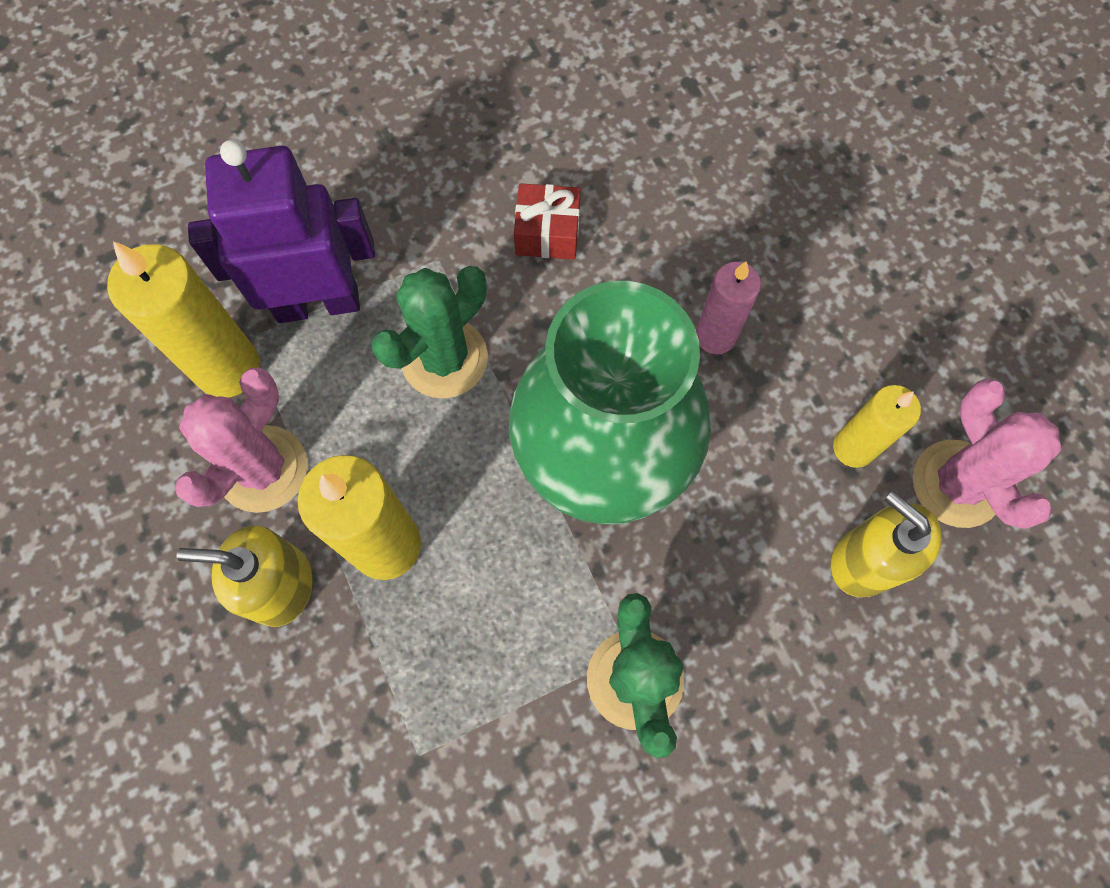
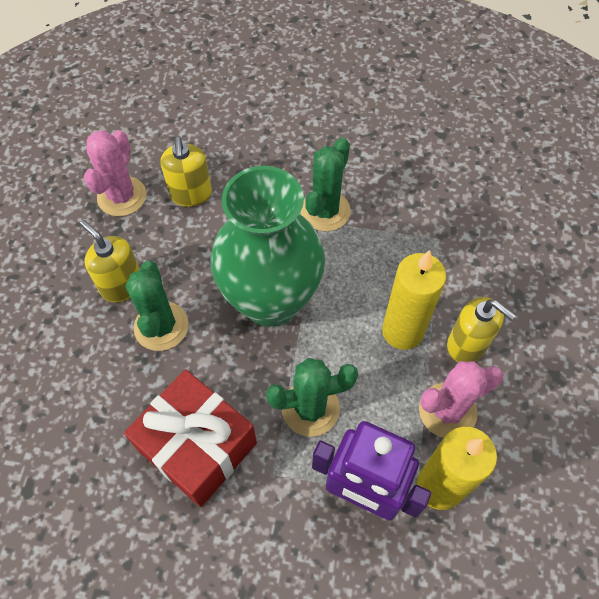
camera: 145 degrees left, 10 degrees down
(547, 233) = (197, 446): red gift -> red gift, size x2.05
(715, 336) = (161, 326): pink candle -> green cactus
(819, 354) = (121, 285): none -> yellow soap dispenser
(853, 447) = (149, 237): yellow candle -> none

